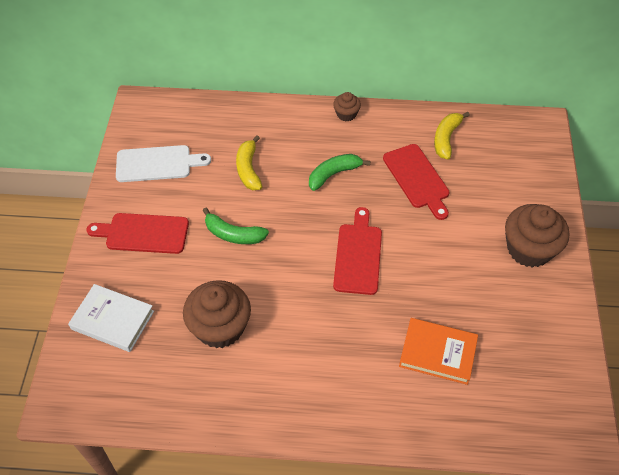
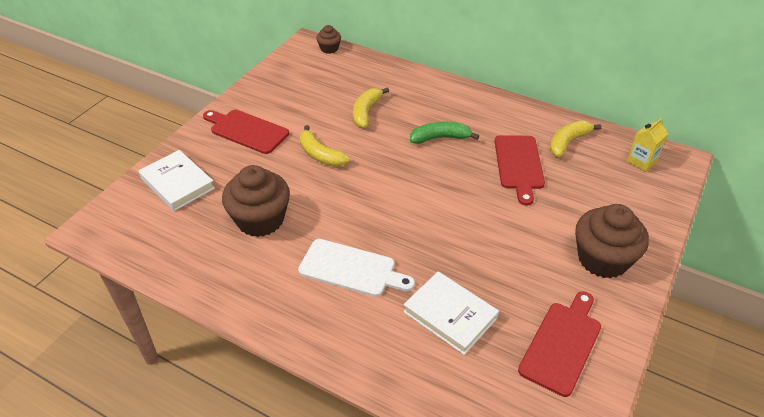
camera: 25 degrees right, 10 degrees down
(157, 164) = (293, 86): white cutting board -> white cutting board (351, 269)
(233, 234) = (320, 155): green banana -> yellow banana
(346, 114) = (481, 97): brown cupcake -> brown cupcake (329, 48)
(358, 255) = (422, 207): red cutting board -> red cutting board (562, 344)
(437, 353) = (450, 315): orange book -> white book
(515, 137) = (641, 161): none -> yellow carton

